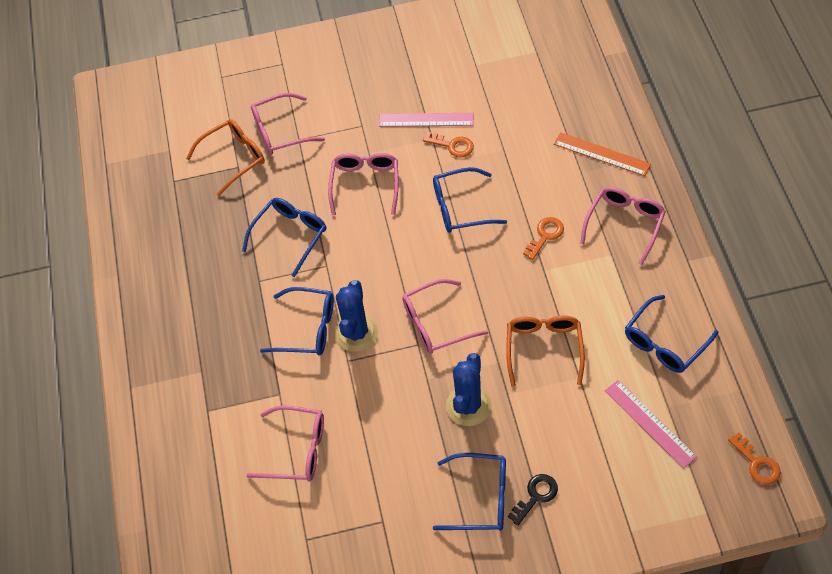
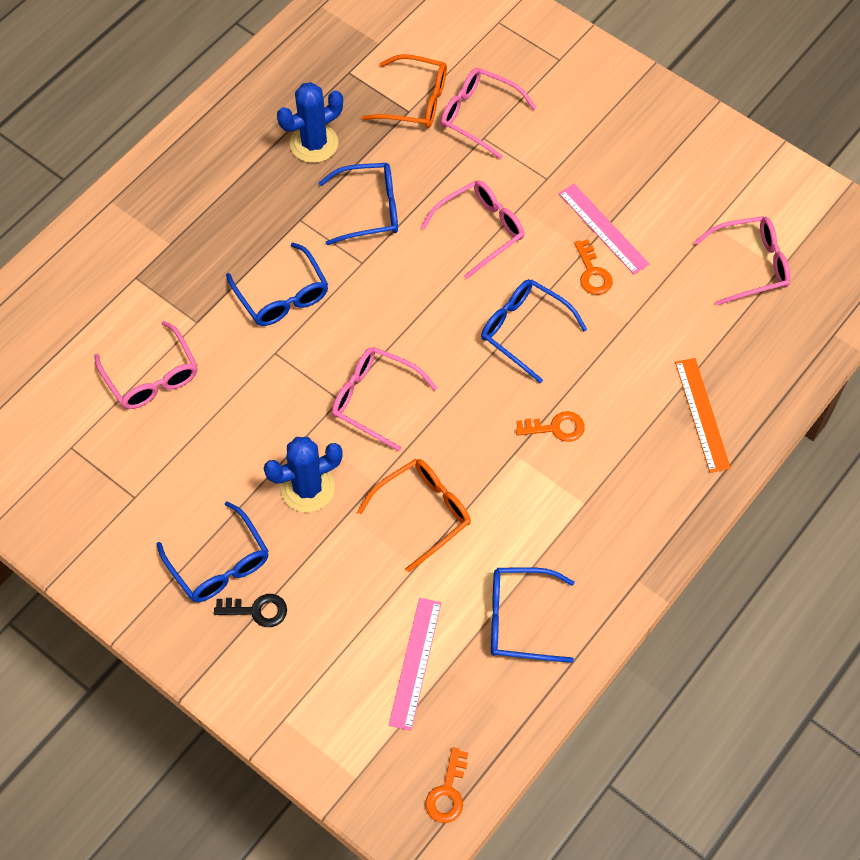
camera: 45 degrees right, 5 degrees up
(356, 333) = (310, 339): blue cactus -> blue cactus (314, 143)
(625, 224) = (632, 492): pink glasses -> pink glasses (750, 265)

